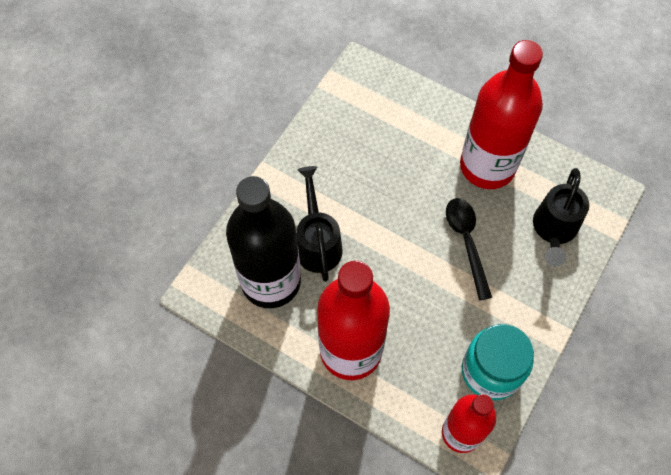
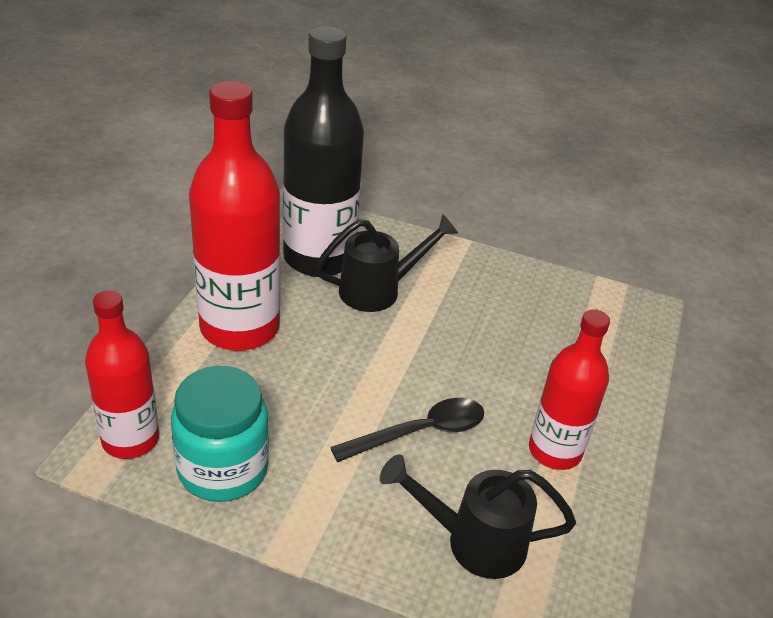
camera: 75 degrees right, 25 degrees down
(487, 166) = (554, 451): red bottle -> red bottle, size x0.62

